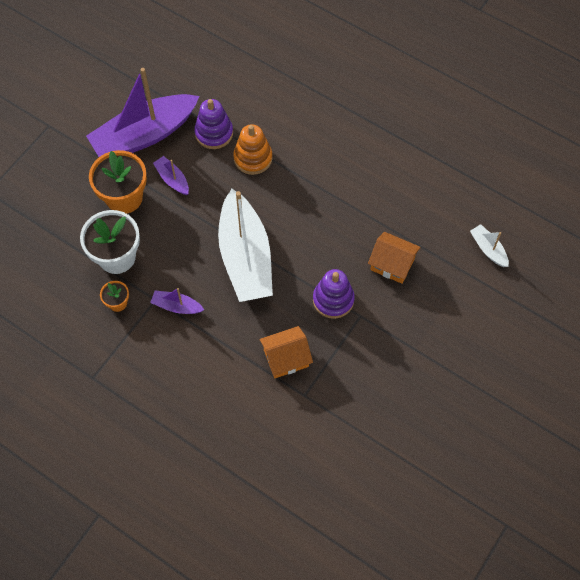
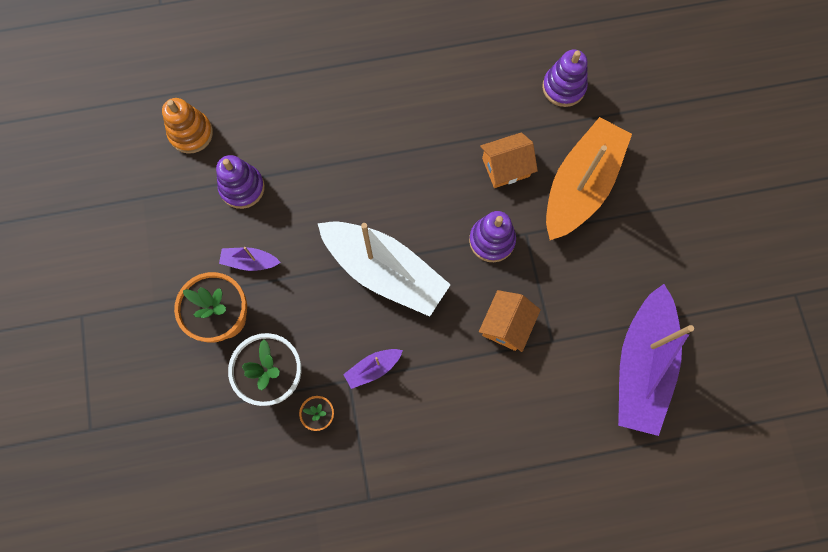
camera: 45 degrees left, 10 degrees up
(144, 135) = (182, 245): purple boat -> purple boat (642, 365)
(253, 158) = (299, 180): orange stacking toy -> orange stacking toy (191, 133)
(430, 319) = (580, 185): none -> orange boat
(488, 249) = (563, 87): white boat -> purple stacking toy

